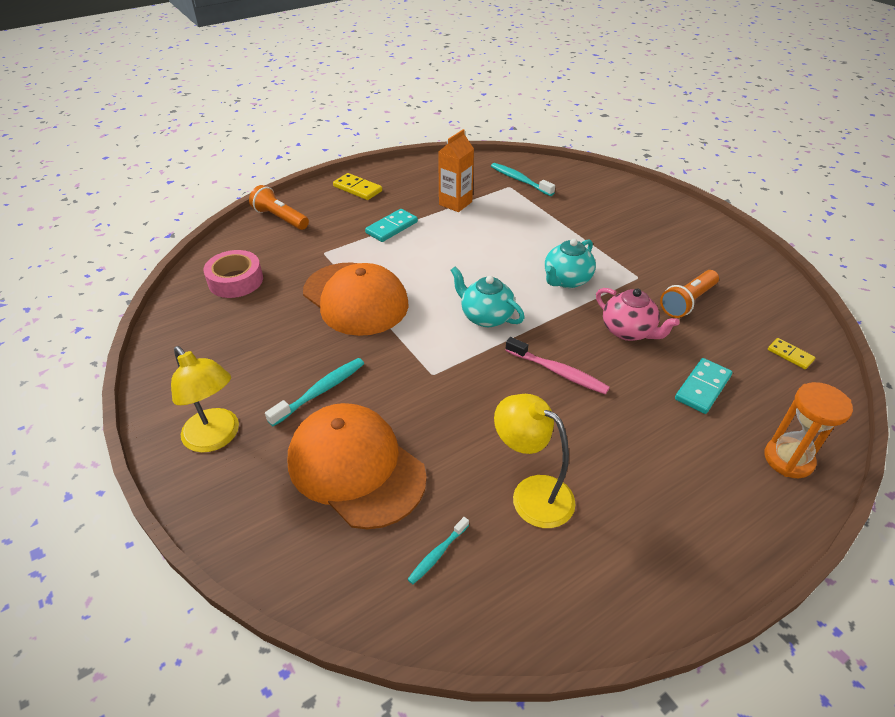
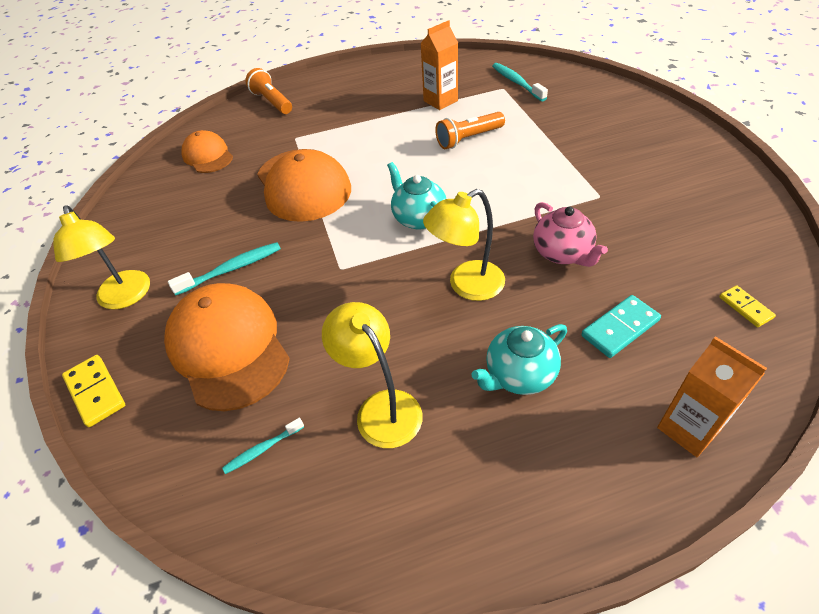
camera: 20 degrees right, 5 degrees up
(236, 280) = (208, 156): pink tape -> orange cap
(357, 189) = (354, 79): yellow domino -> yellow domino (95, 392)
(392, 227) = (368, 119): turquoise domino -> none
(558, 372) = (466, 286): pink toothbrush -> yellow lamp
(566, 280) = (519, 191): turquoise teapot -> turquoise teapot (519, 375)
(687, 302) = (645, 230): orange flashlight -> orange flashlight (468, 139)
(788, 459) = (688, 429): orange hourglass -> orange carton

